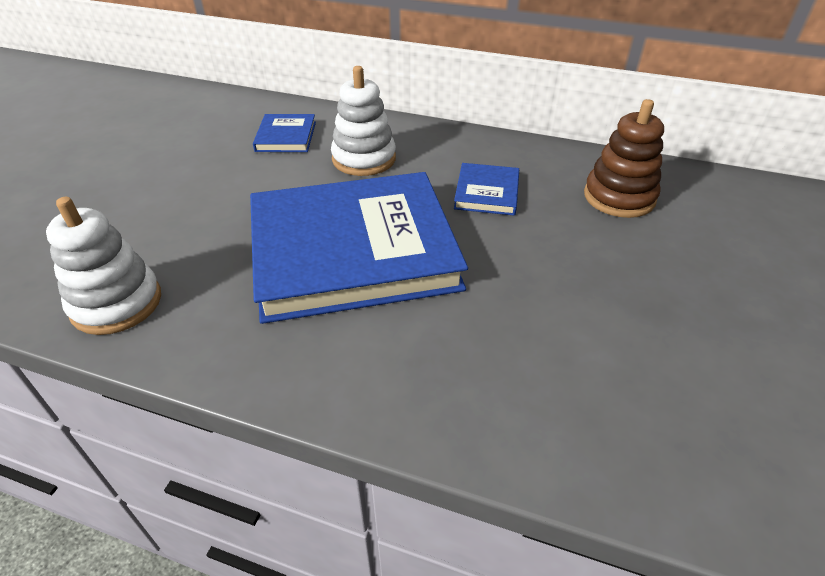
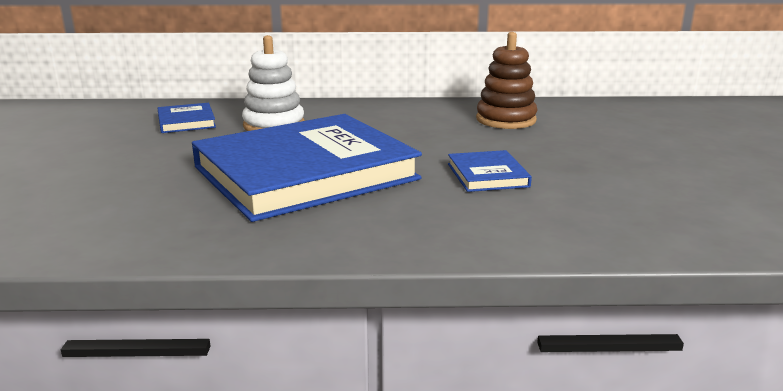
camera: 20 degrees left, 20 degrees down
(116, 303) = (90, 234): white stacking toy -> none
(487, 192) = (398, 130): blue book -> blue book (487, 175)

